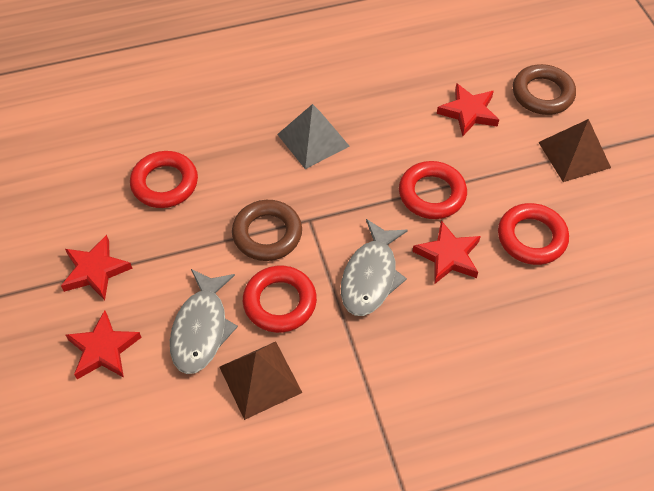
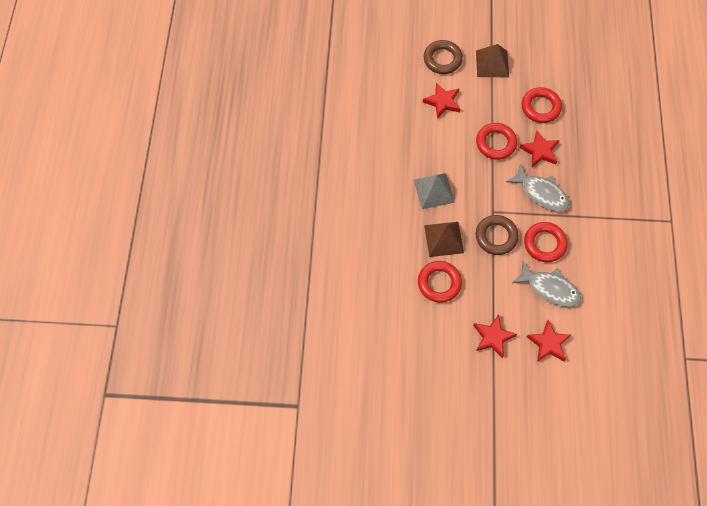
camera: 70 degrees left, 10 degrees up
(260, 379) = (589, 267): brown pyramid -> brown pyramid (444, 239)

